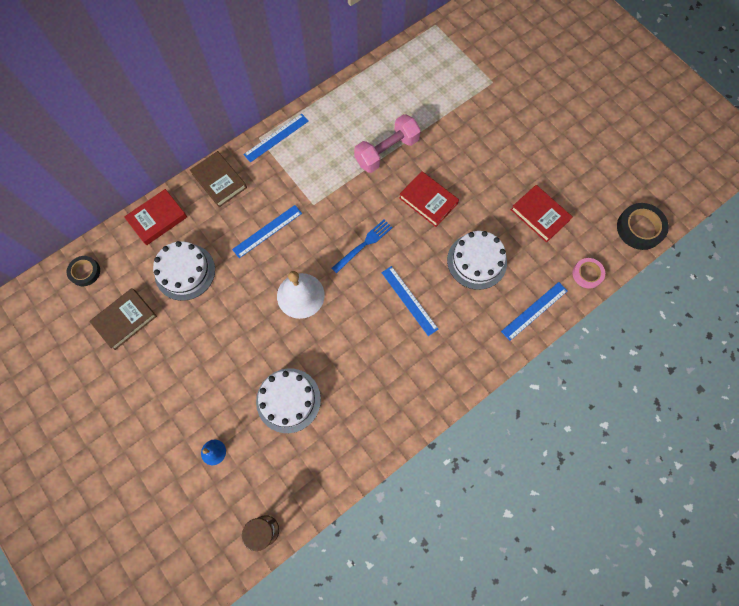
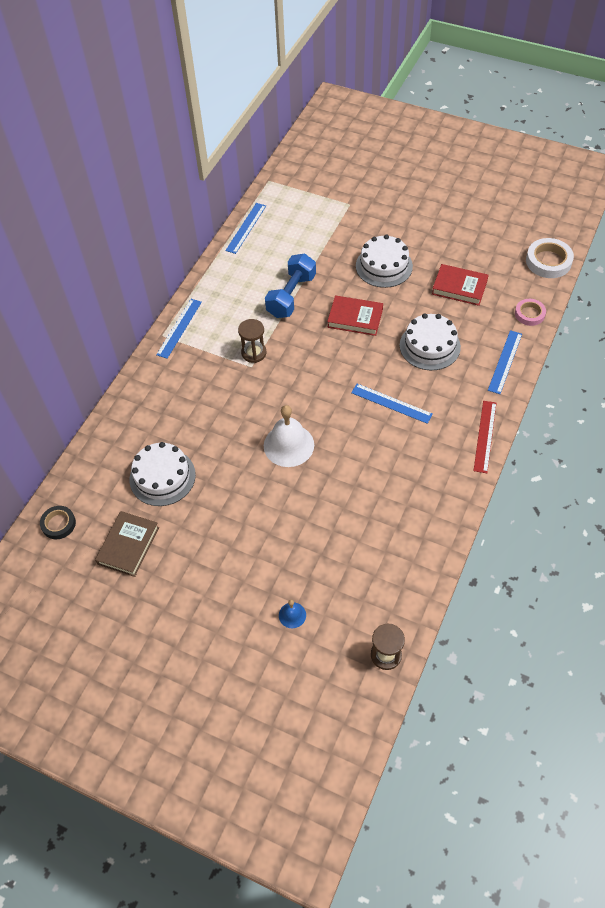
camera: 25 degrees left, 15 degrees down
(157, 219) = (105, 445): red book -> none
(219, 181) = (146, 387): brown book -> none
(267, 231) = (221, 407): blue ruler -> blue ruler (246, 228)
(288, 400) = (335, 536): white cake -> white cake (384, 266)
(323, 192) = (254, 353): none -> brown hourglass
(363, 245) = (320, 378): blue fork -> none
(387, 151) = (291, 296): pink dumbbell -> blue dumbbell
(470, 374) = (485, 436): none -> red ruler
(640, 228) = (548, 261): black tape -> white tape

